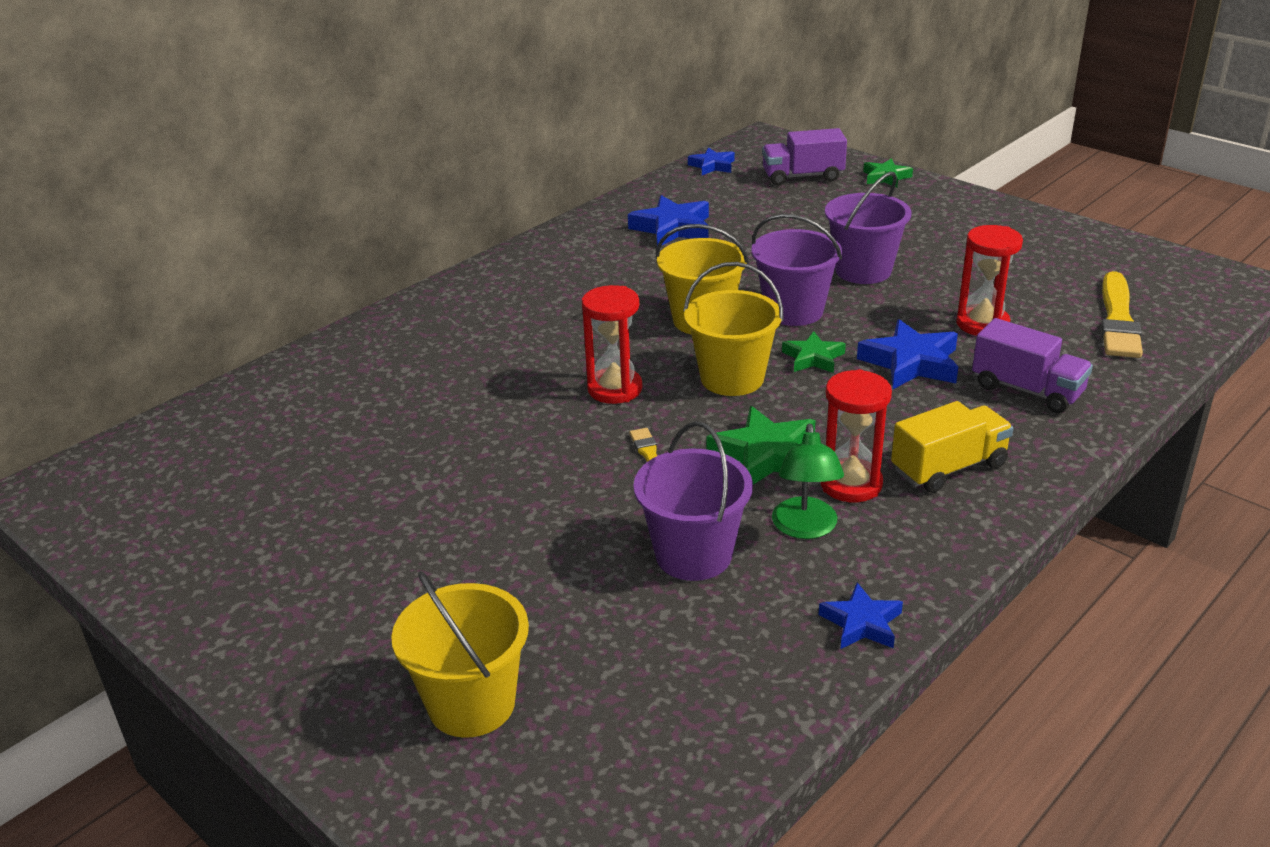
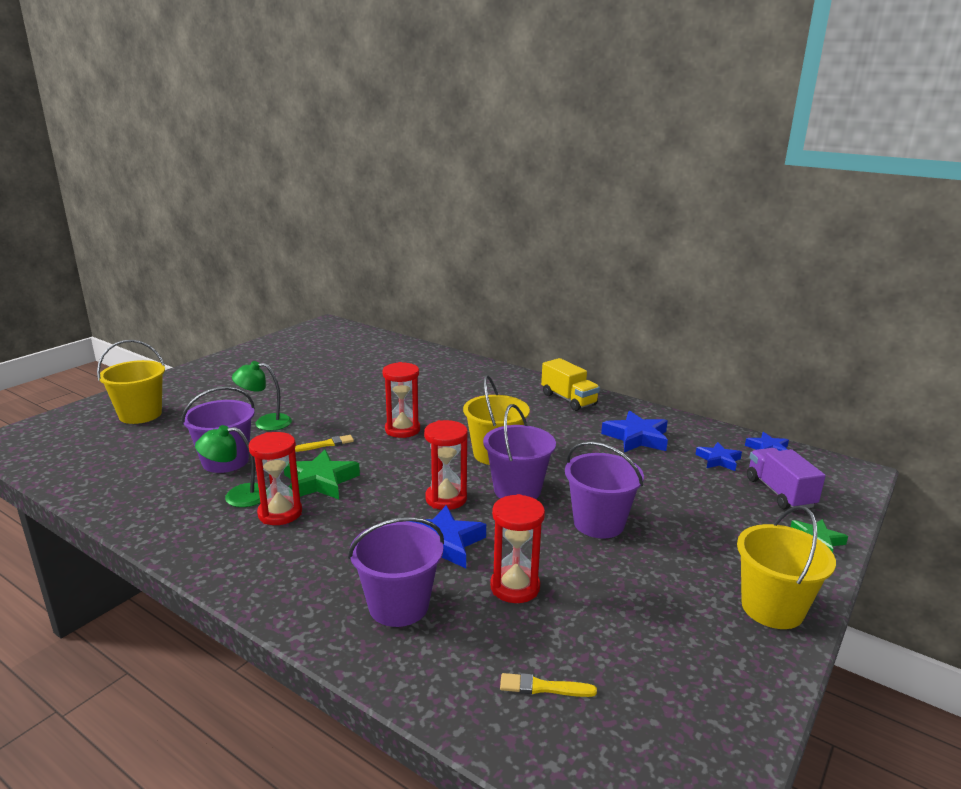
camera: 80 degrees right, 10 degrees down
(555, 527) = (265, 422): none -> green lamp
(732, 378) = (416, 467): yellow bucket -> yellow bucket (772, 608)
(813, 358) = (446, 499): green star -> red hourglass
(861, 623) = (138, 515): blue star -> blue star (718, 460)
(949, 468) = (289, 556): yellow truck -> yellow truck (568, 399)
(1027, 390) = (398, 606): purple truck -> purple bucket
(1118, 320) = (543, 687): yellow brush -> yellow brush, size x0.52

